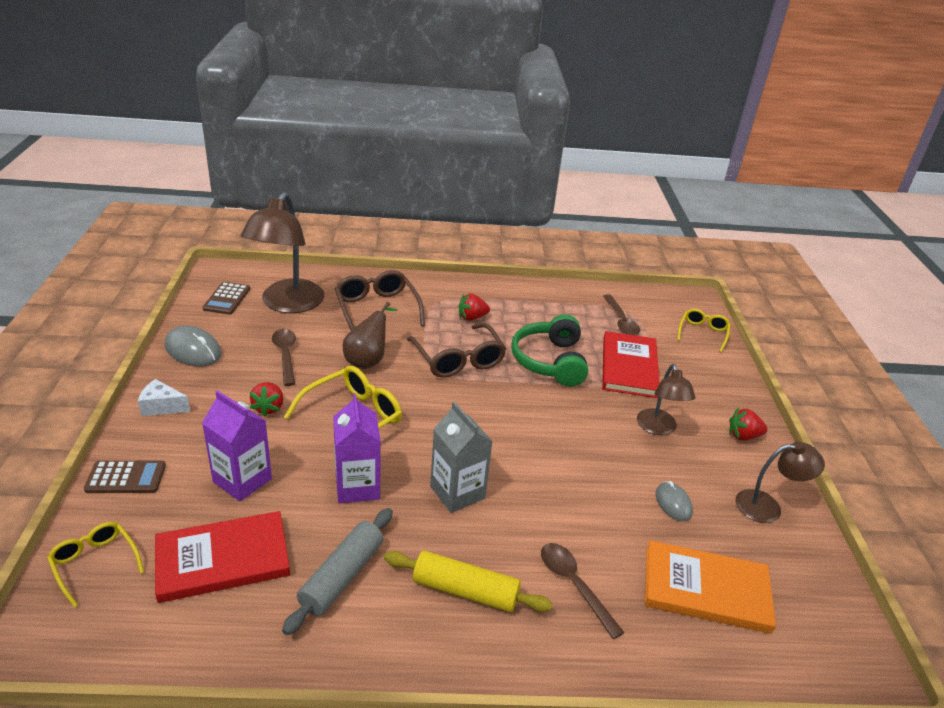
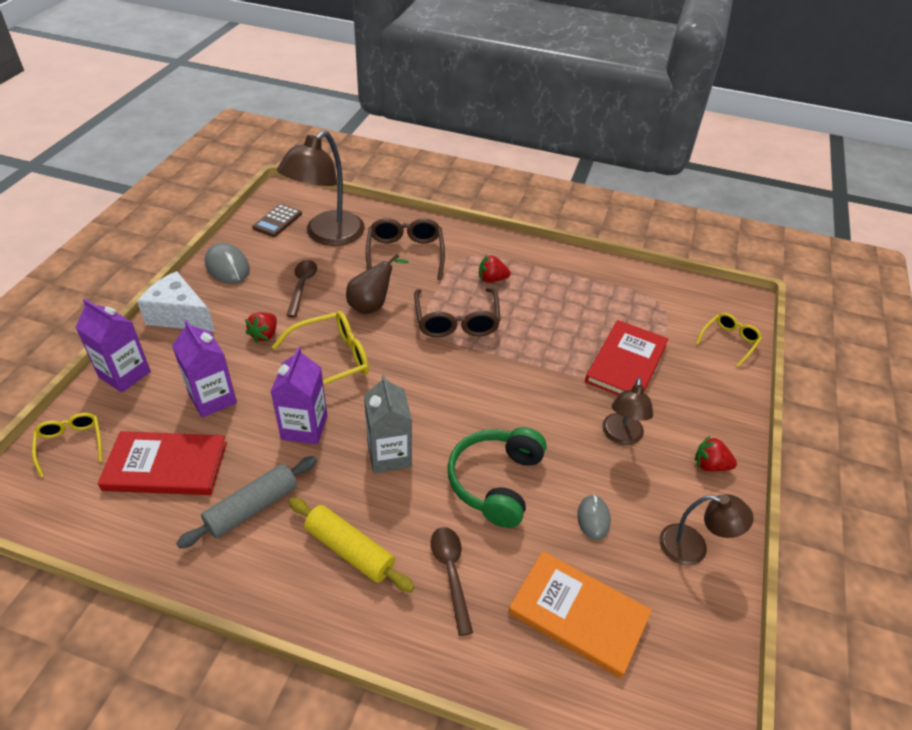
camera: 20 degrees right, 10 degrees up
(126, 477) = (124, 374): brown calculator -> purple carton
(162, 407) = (179, 315): white cheese -> white cheese, size x1.73
(550, 361) = (546, 341): green headphones -> green headphones (496, 482)
(621, 321) = (645, 311): brown spoon -> none

